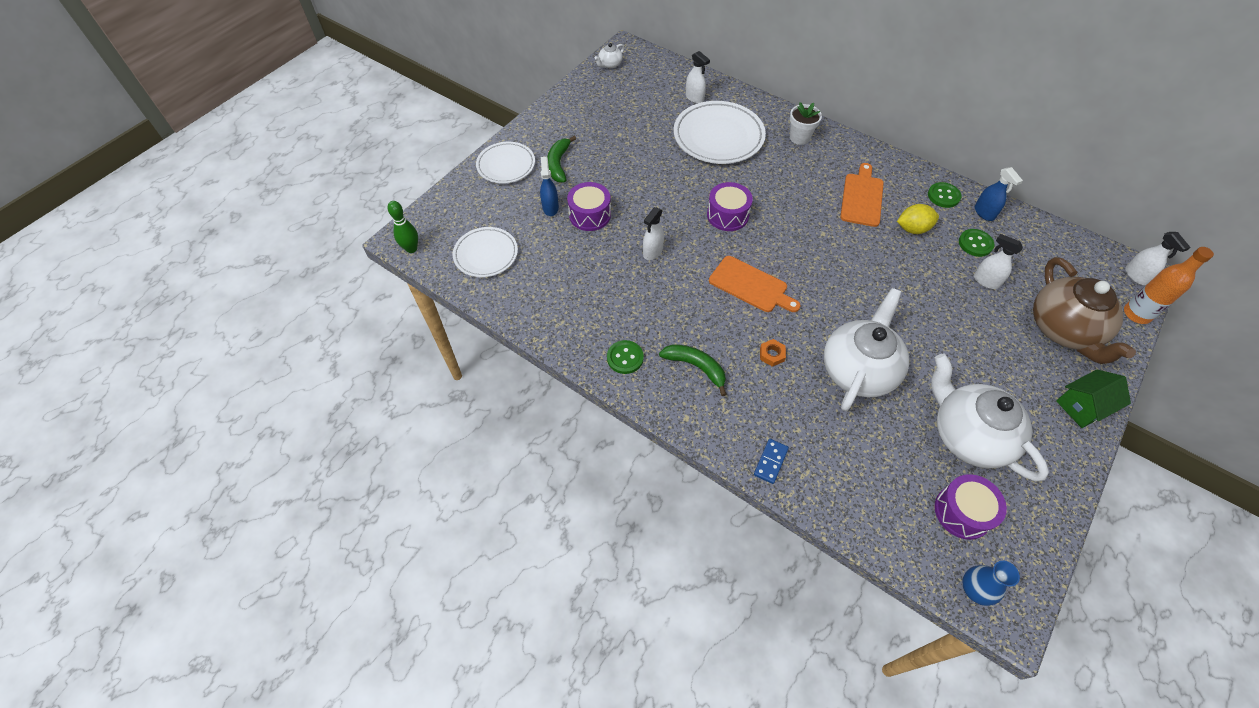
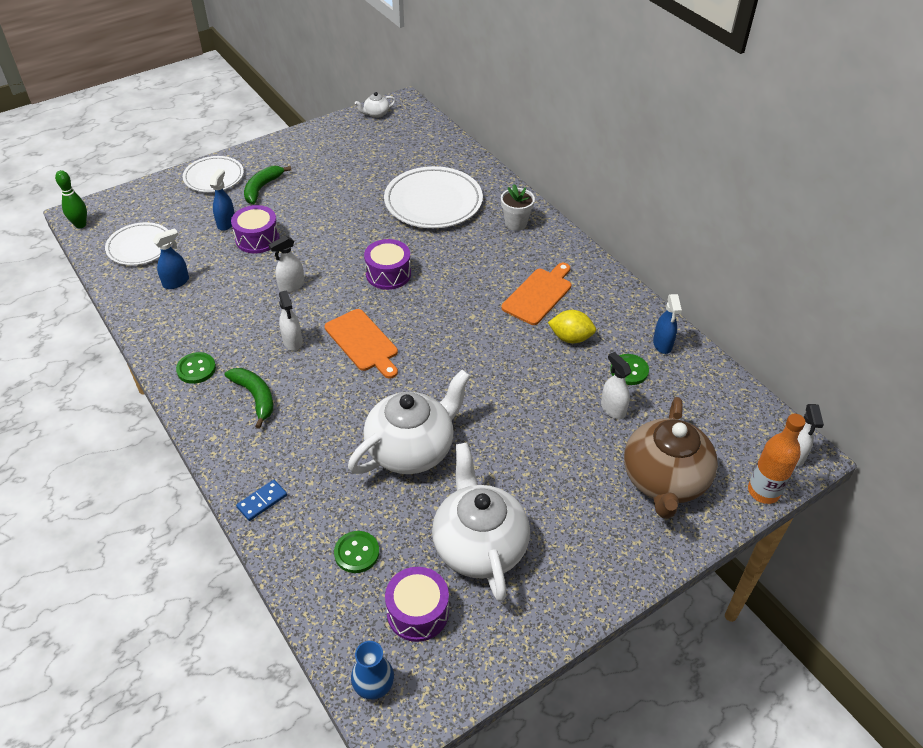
camera: 20 degrees right, 10 degrees down
(546, 279) = (176, 282): none -> blue spray bottle
(694, 98) = (436, 162): white spray bottle -> white spray bottle (292, 341)
(772, 354) = (336, 409): orange nut -> none
(943, 196) = (629, 316): green button -> green button (357, 553)
(1082, 406) = (627, 560): green house -> none

